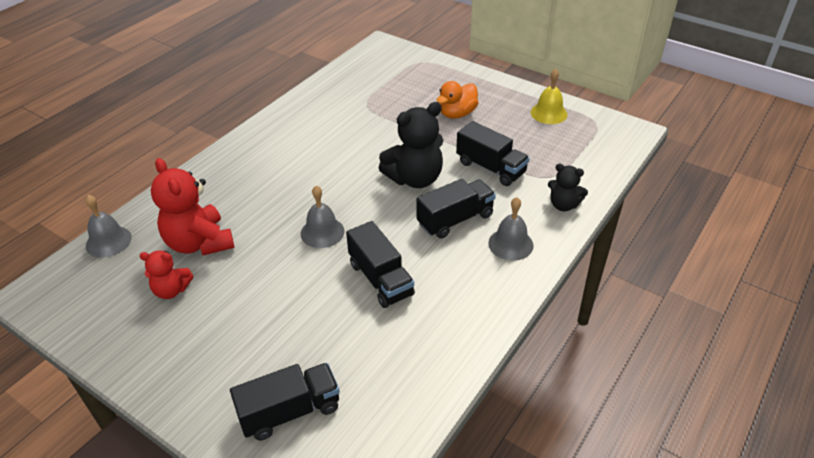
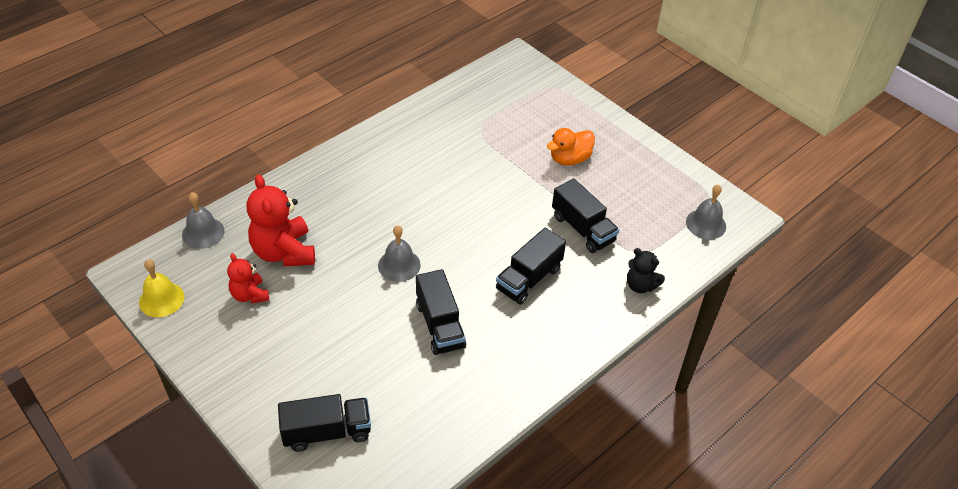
camera: 10 degrees right, 5 degrees up
(171, 290) = (250, 295): red teddy bear -> red teddy bear turned 45 degrees clockwise
(415, 179) = (504, 225): black teddy bear -> none
(455, 220) = (529, 279): black truck -> black truck turned 150 degrees clockwise
(510, 244) = (573, 316): grey bell -> grey bell (706, 224)
(548, 113) = (665, 177): yellow bell -> yellow bell (161, 299)

